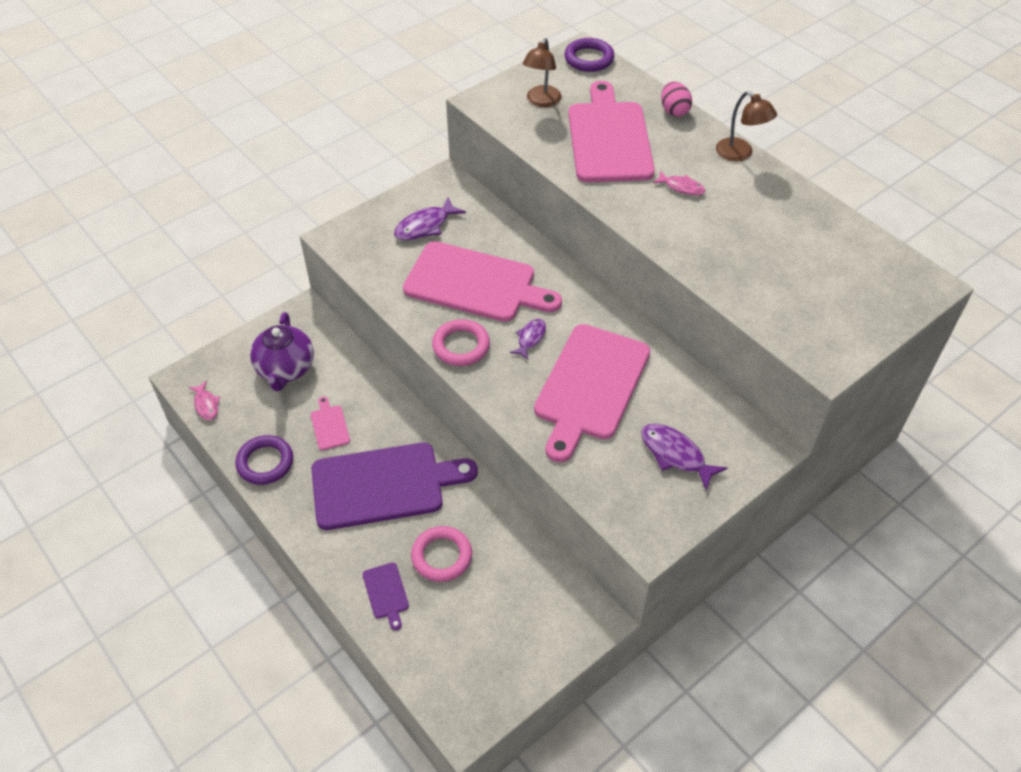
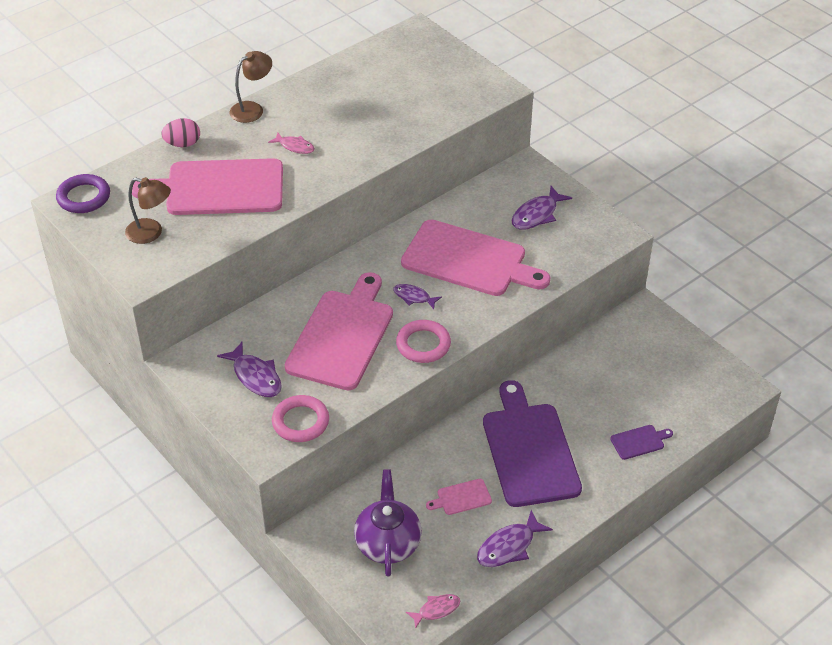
camera: 90 degrees left, 5 degrees down
(265, 462) = (509, 546): purple ring -> purple fish
(285, 369) = (388, 543): purple teapot -> purple teapot turned 90 degrees counterclockwise
(442, 556) = (599, 405): pink ring -> pink ring (300, 422)
(681, 187) = (295, 147): pink fish -> pink fish turned 90 degrees clockwise

